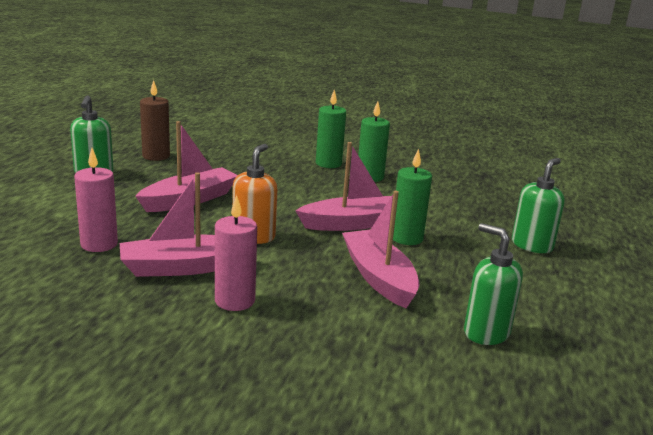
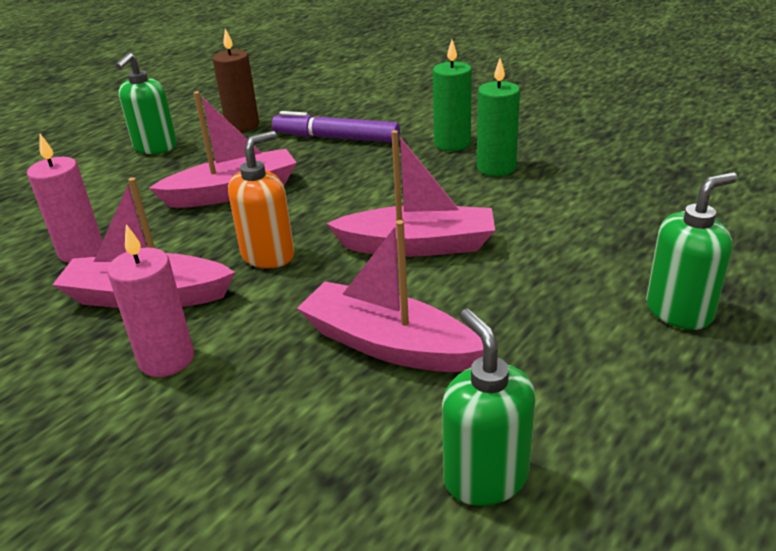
camera: 25 degrees right, 10 degrees up
(240, 162) = (336, 138): none -> purple marker
(379, 277) = (388, 344): pink boat -> pink boat turned 60 degrees counterclockwise
(406, 238) = (478, 277): green candle -> none

